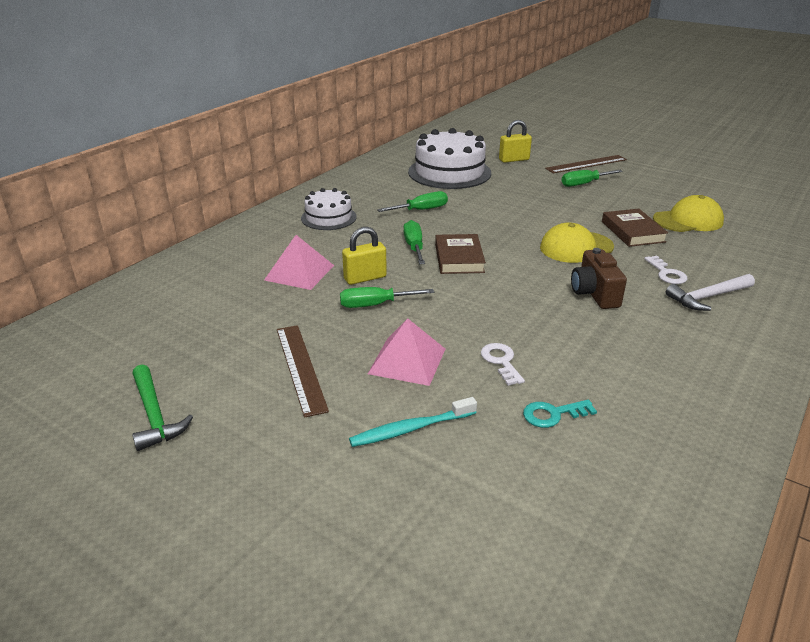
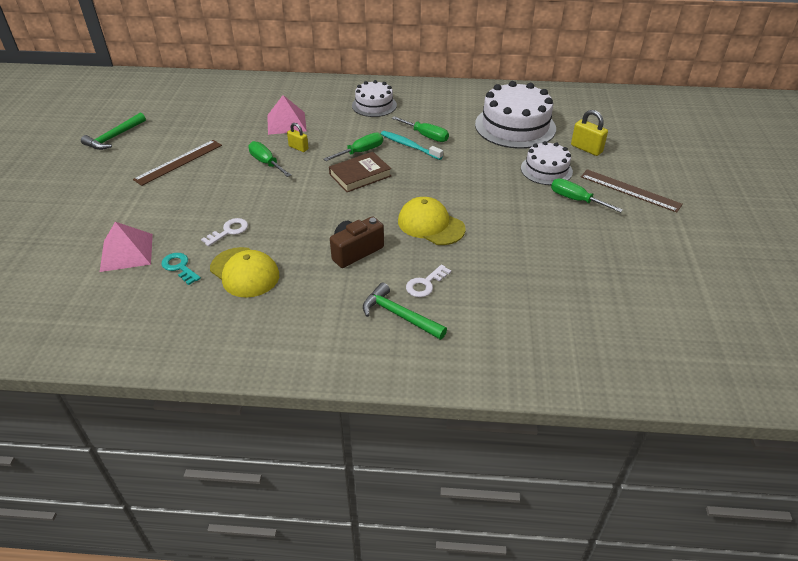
camera: 60 degrees right, 10 degrees up
(365, 278) = (298, 148): yellow padlock -> yellow padlock, size x0.66
(407, 361) = (208, 195): pink pyramid -> pink pyramid (127, 252)
(410, 429) = (139, 217): turquoise toothbrush -> turquoise toothbrush (409, 146)
(531, 181) = (546, 170): none -> white cake
(633, 232) = (494, 249): brown book -> none
(688, 220) = (558, 280): yellow cap -> yellow cap (244, 272)
(708, 297) = (399, 315): white hammer -> green hammer

